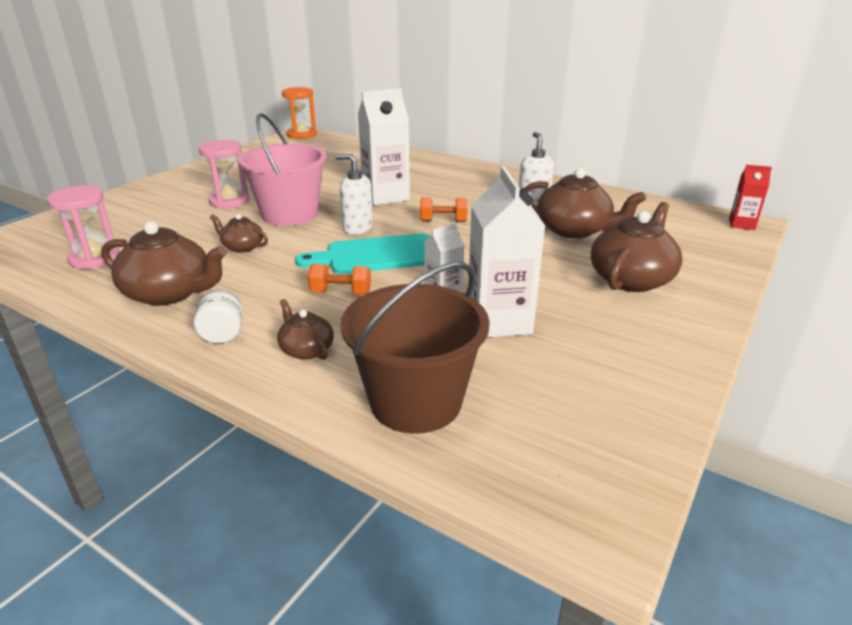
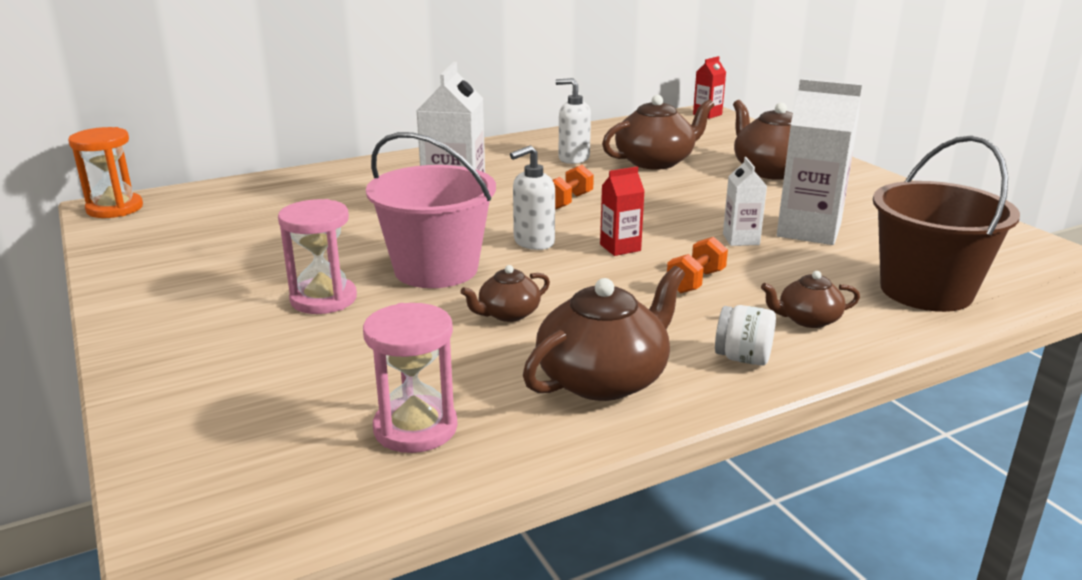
camera: 60 degrees left, 5 degrees down
(377, 255) = (620, 247): turquoise cutting board -> red carton

